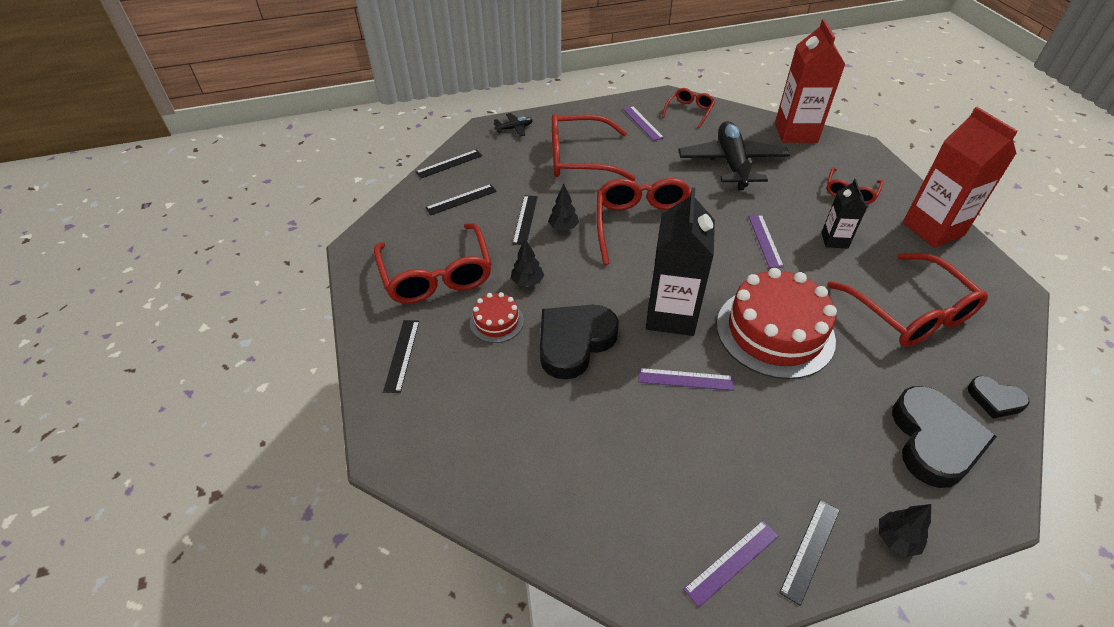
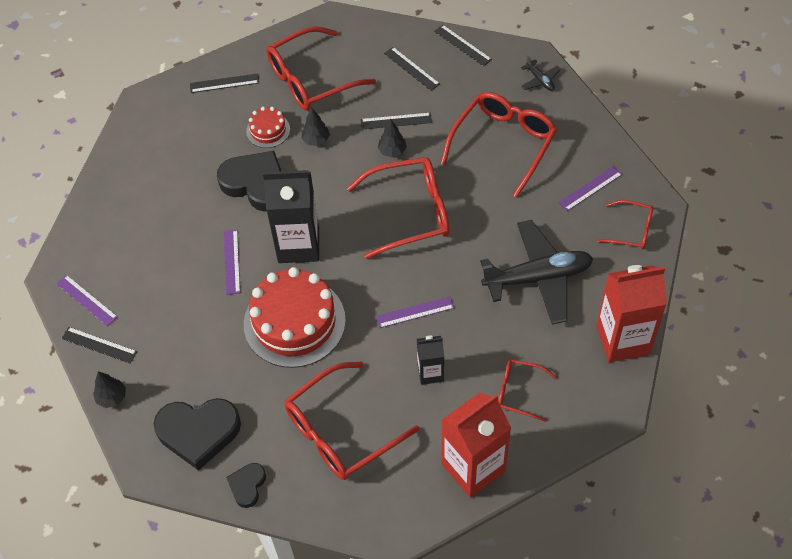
camera: 80 degrees right, 10 degrees up
(579, 159) = (503, 144): red glasses -> red glasses turned 45 degrees clockwise

